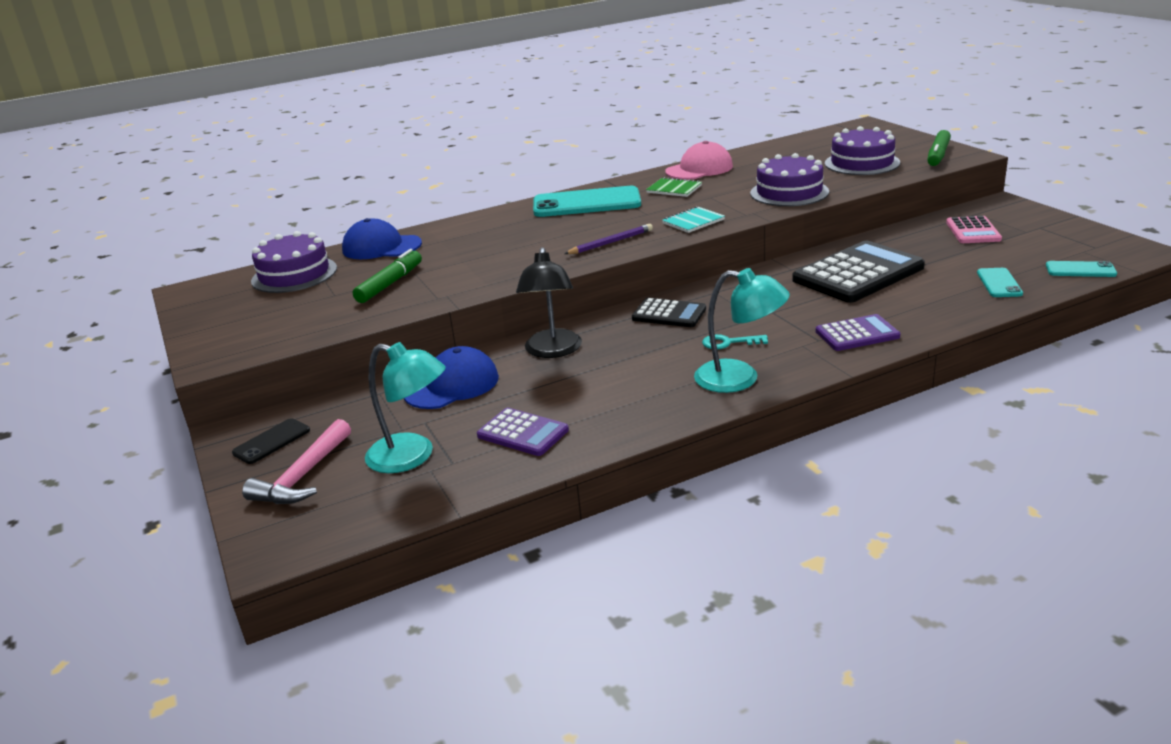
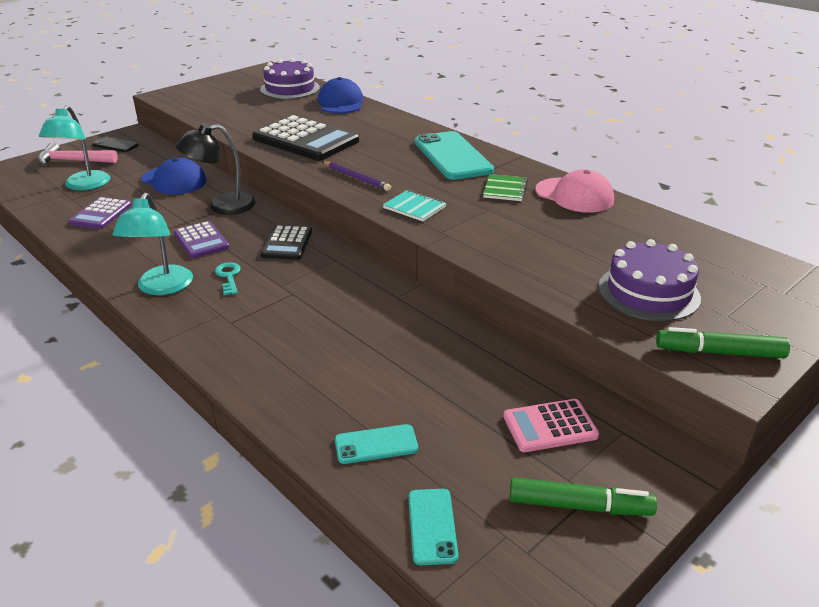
camera: 70 degrees right, 5 degrees up
(390, 284) = (272, 117): green marker -> green marker (579, 506)
(789, 192) = (516, 250): purple cake -> none
(857, 334) = (241, 343): purple calculator -> purple calculator (201, 240)
(858, 274) = (389, 338): black calculator -> black calculator (306, 140)

